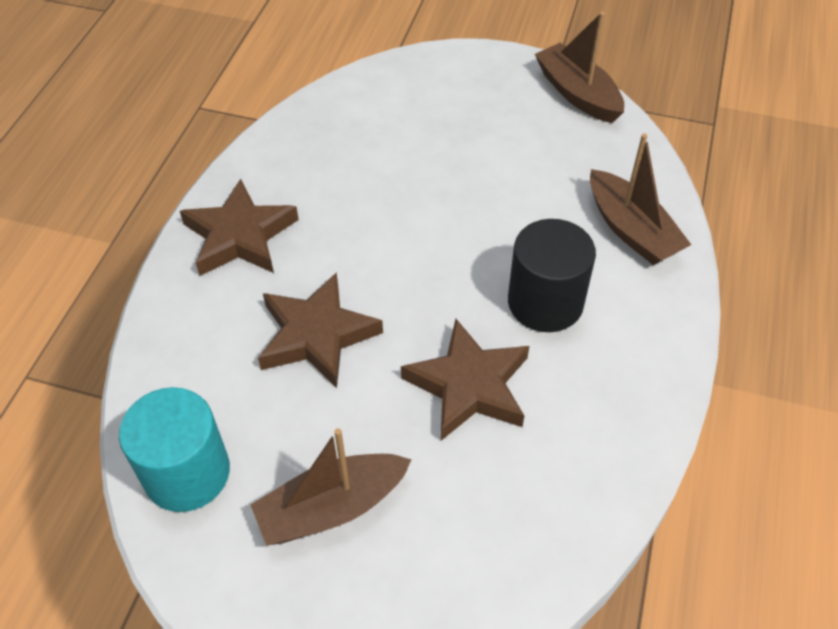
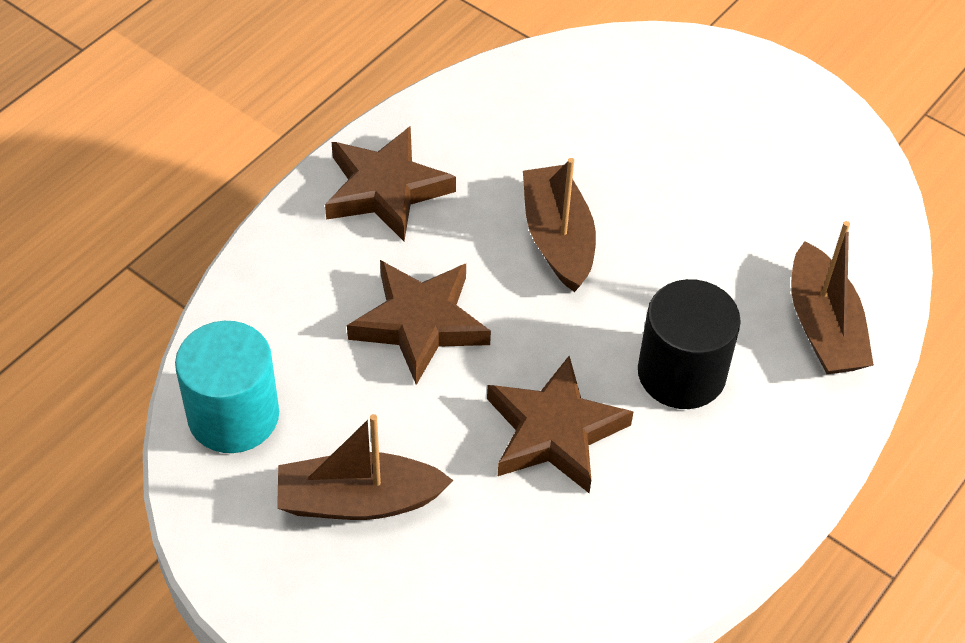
camera: 20 degrees right, 0 degrees up
(577, 94) = (847, 145): brown boat -> brown boat (558, 238)

